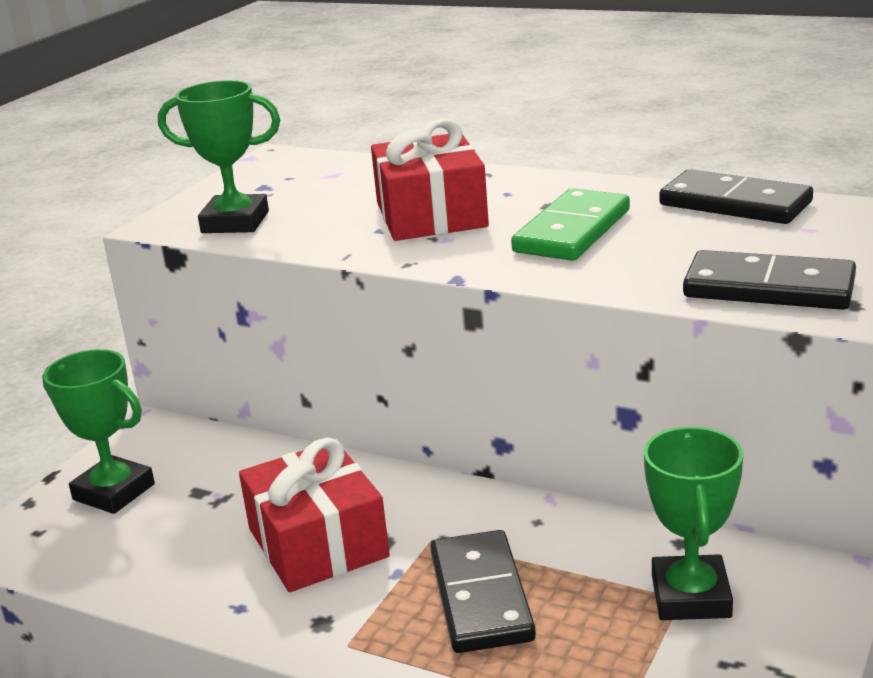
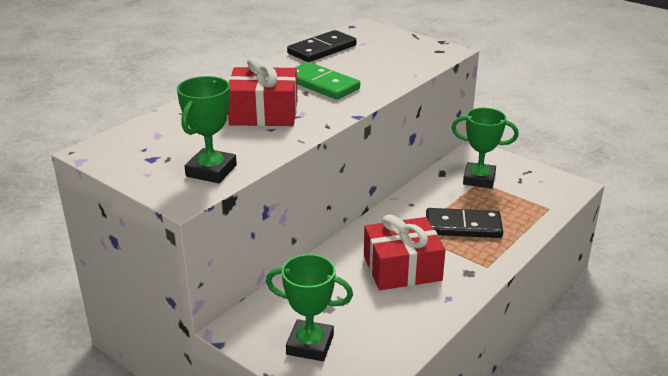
camera: 80 degrees left, 5 degrees up
(114, 492) = (310, 345): green trophy -> green trophy turned 60 degrees clockwise
(769, 288) = (416, 60): black domino -> none

